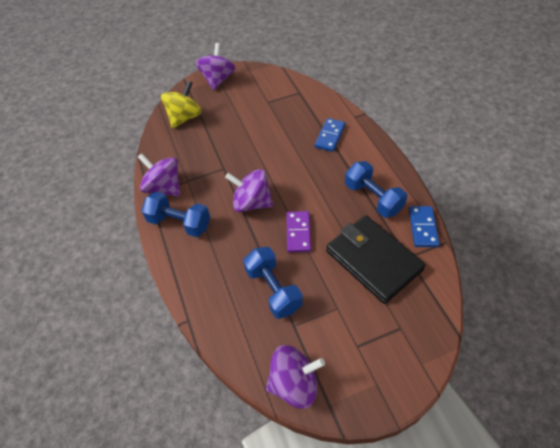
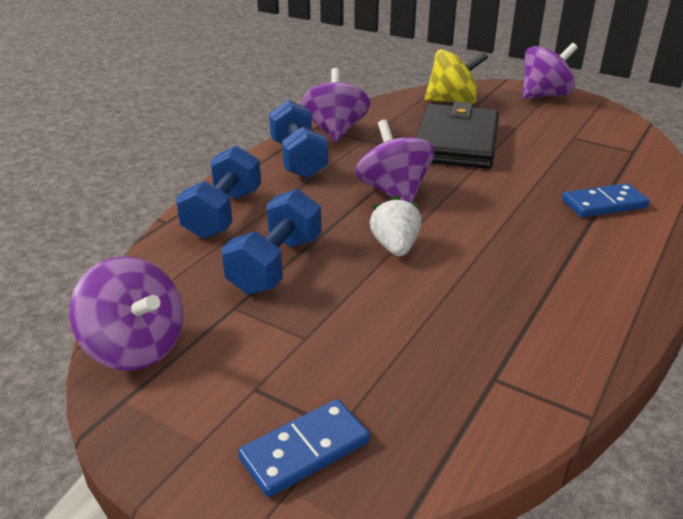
camera: 50 degrees right, 20 degrees down
(298, 233) = (395, 247): purple domino -> white strawberry
(373, 198) = (556, 290): blue dumbbell -> blue dumbbell (223, 214)
(373, 260) = (437, 339): black wallet -> black wallet (456, 142)
(422, 227) = (580, 371): blue domino -> blue domino (305, 450)

